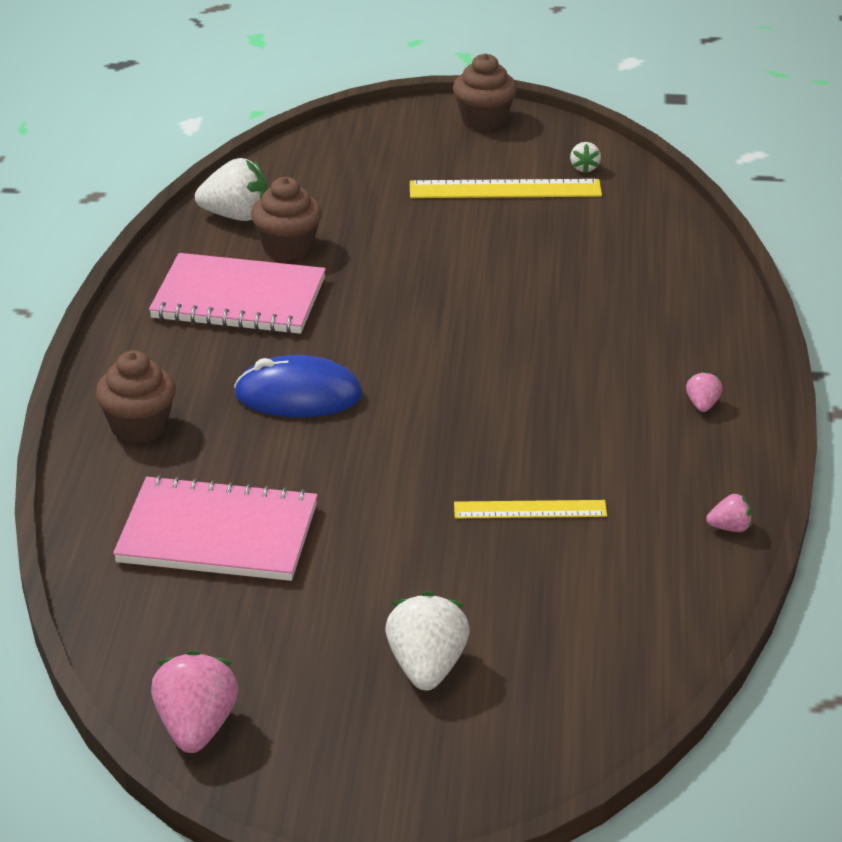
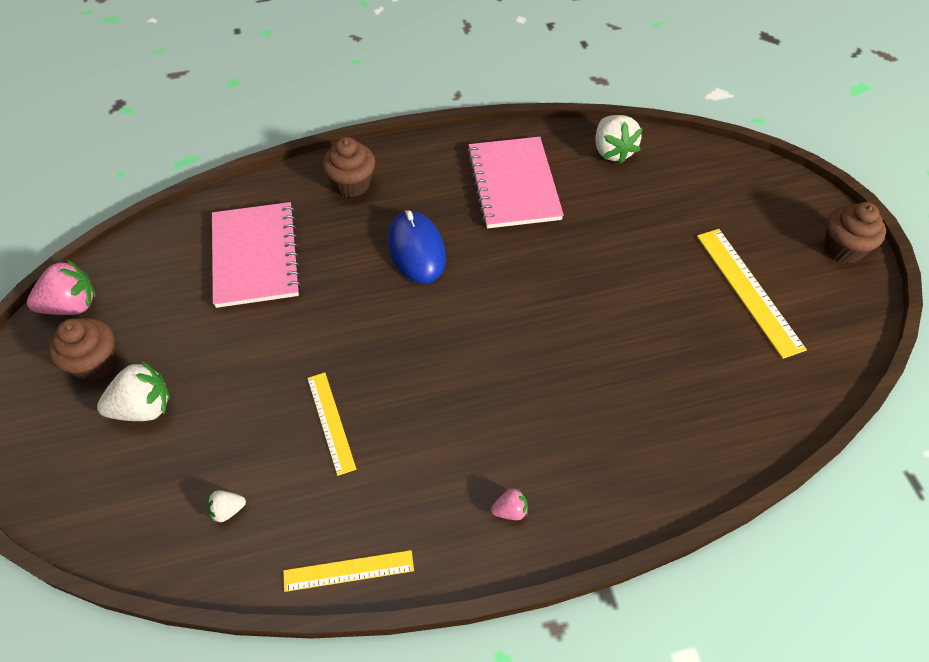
camera: 70 degrees right, 20 degrees up
(288, 247) = (589, 189): brown cupcake -> brown cupcake (95, 363)
(584, 168) = (819, 335): white strawberry -> white strawberry (227, 510)
(730, 528) = (348, 571): pink strawberry -> yellow ruler

